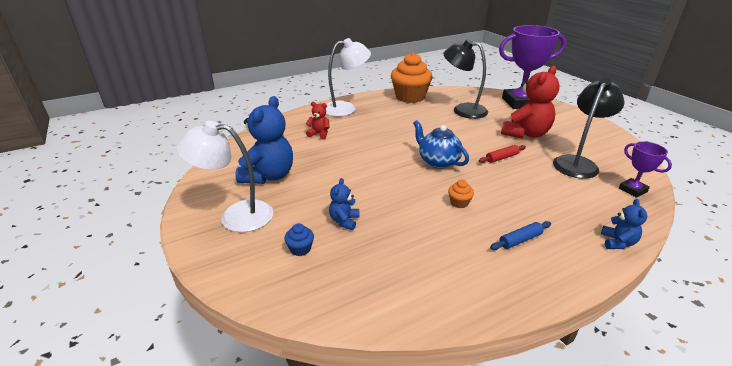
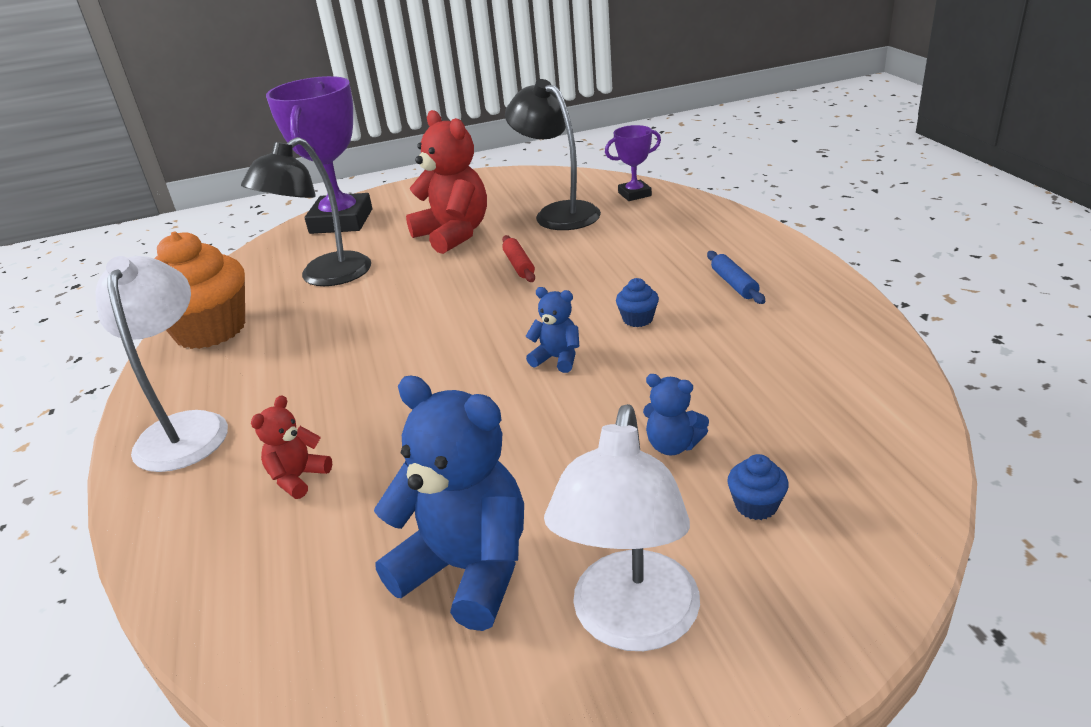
camera: 75 degrees left, 0 degrees up
(438, 161) = (504, 324): blue teapot -> none
(459, 203) = (637, 319): orange cupcake -> blue cupcake
(617, 242) = (740, 225): blue teddy bear -> blue teddy bear (557, 358)

